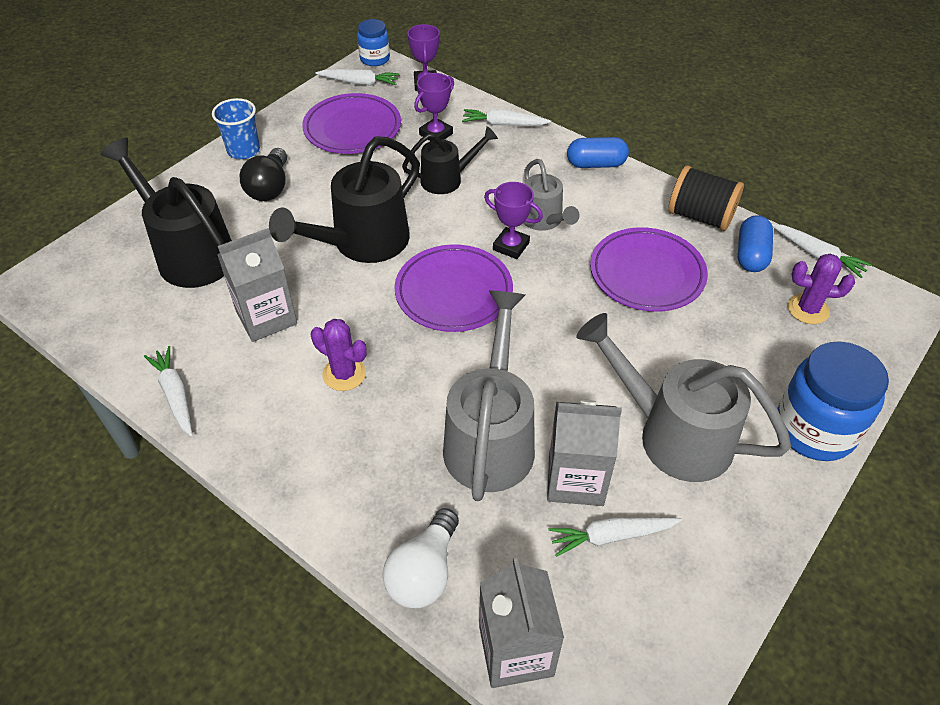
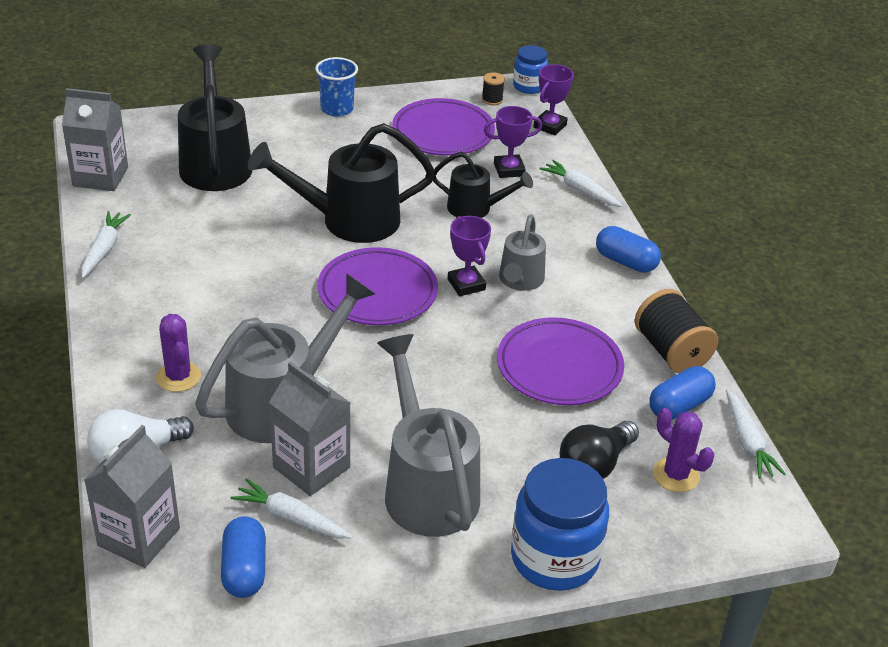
camera: 35 degrees right, 10 degrees down
(266, 317) = (219, 234): grey carton -> grey carton (100, 177)
(269, 188) = (325, 145): black light bulb -> black light bulb (595, 465)
(344, 374) = (229, 301): purple cactus -> purple cactus (178, 377)
(359, 83) = (492, 100): white carrot -> black spool
(630, 612) = (244, 570): none -> blue capsule

